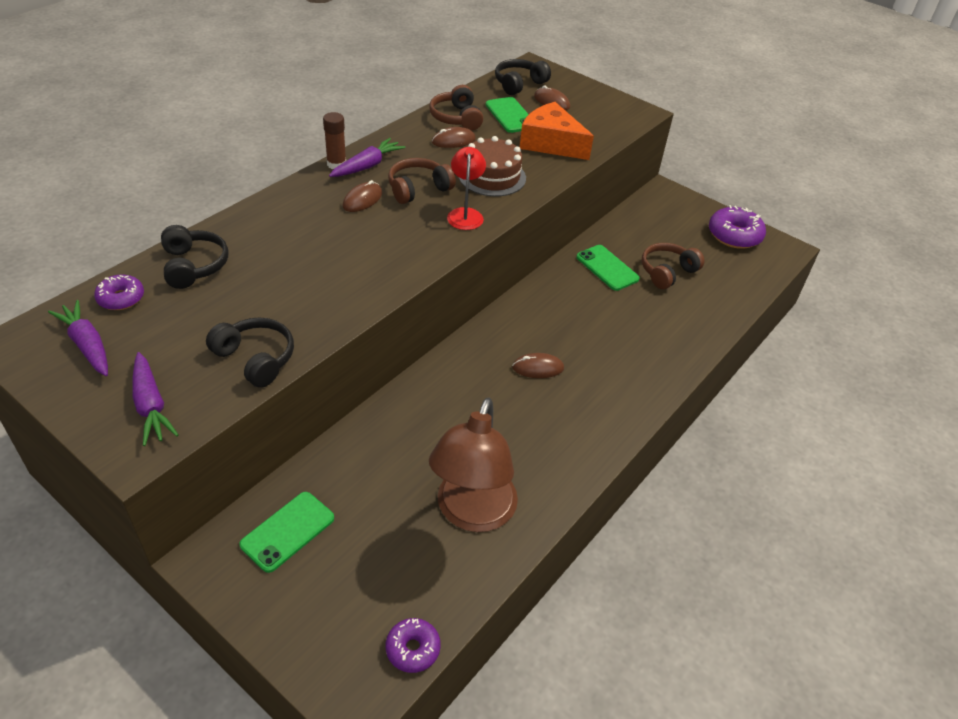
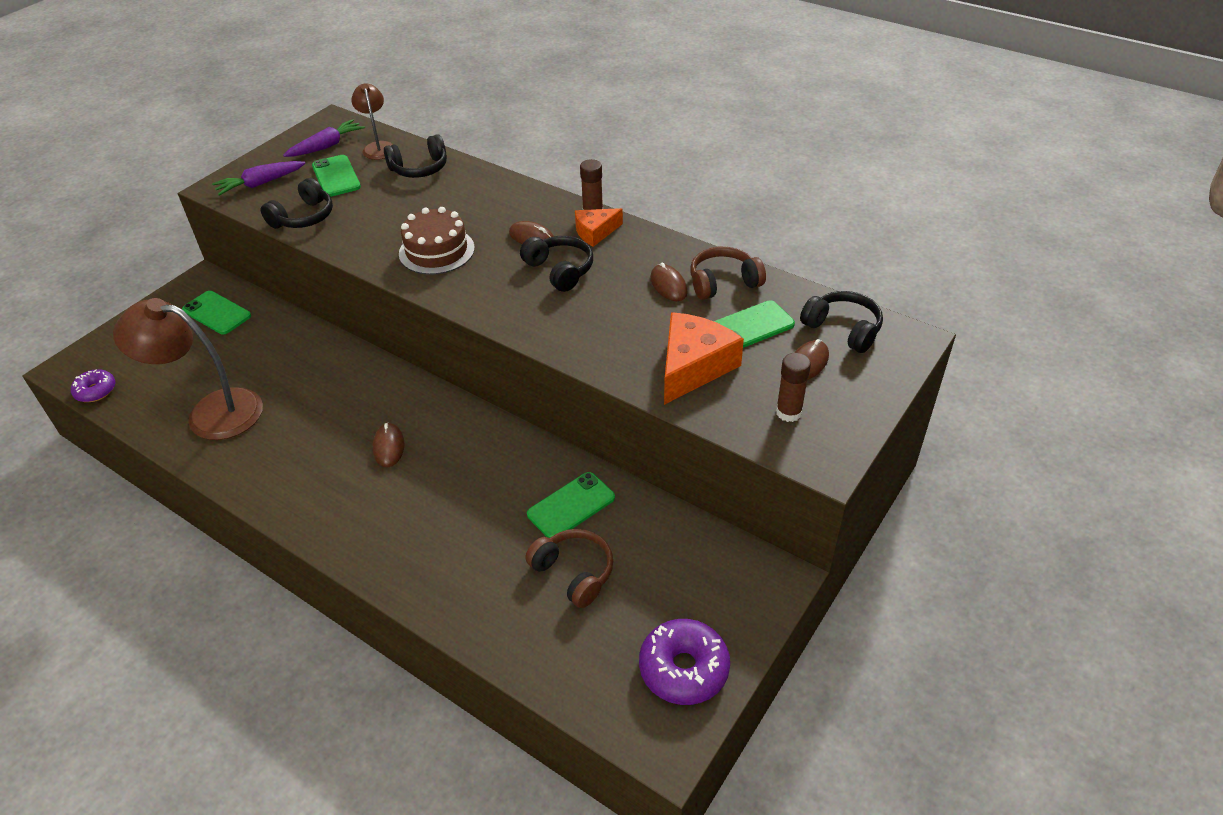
camera: 90 degrees right, 0 degrees up
(121, 298) = (378, 147): purple donut -> brown lamp
(173, 333) = (336, 176): none -> green phone
(367, 166) = (595, 232): purple carrot -> orange cheese
(418, 189) = (559, 270): brown headphones -> black headphones
(465, 214) = (518, 307): red lamp -> none
(492, 176) = (599, 321): brown cake -> brown cake (436, 251)
(598, 116) = (788, 412): none -> brown glue stick

